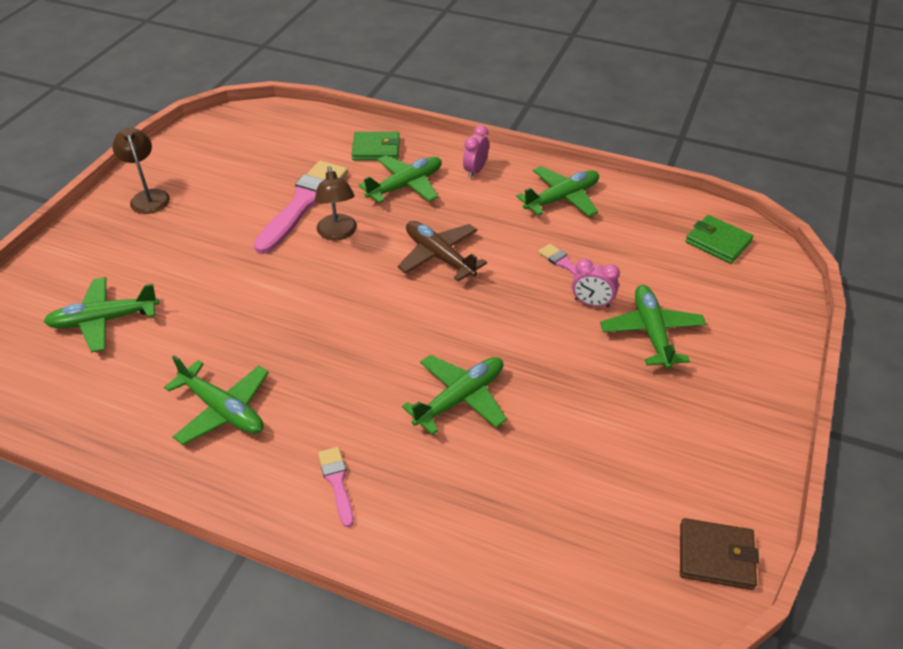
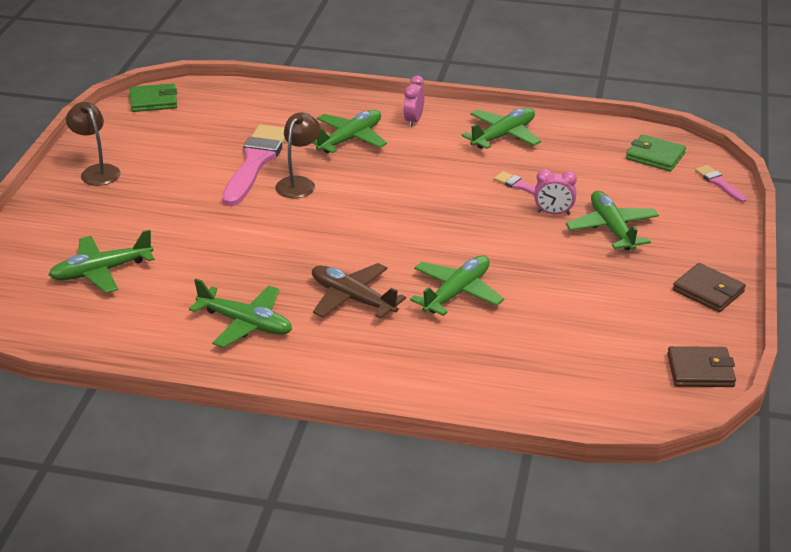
camera: 10 degrees left, 10 degrees down
(337, 482) = (369, 361): pink brush -> pink brush (719, 183)
(338, 233) = (299, 183): brown lamp -> brown lamp turned 135 degrees counterclockwise
(376, 149) = (310, 111): green wallet -> green wallet (153, 101)
(439, 256) = (402, 191): brown plane -> brown plane (352, 298)
(745, 435) = (708, 291): none -> brown wallet

